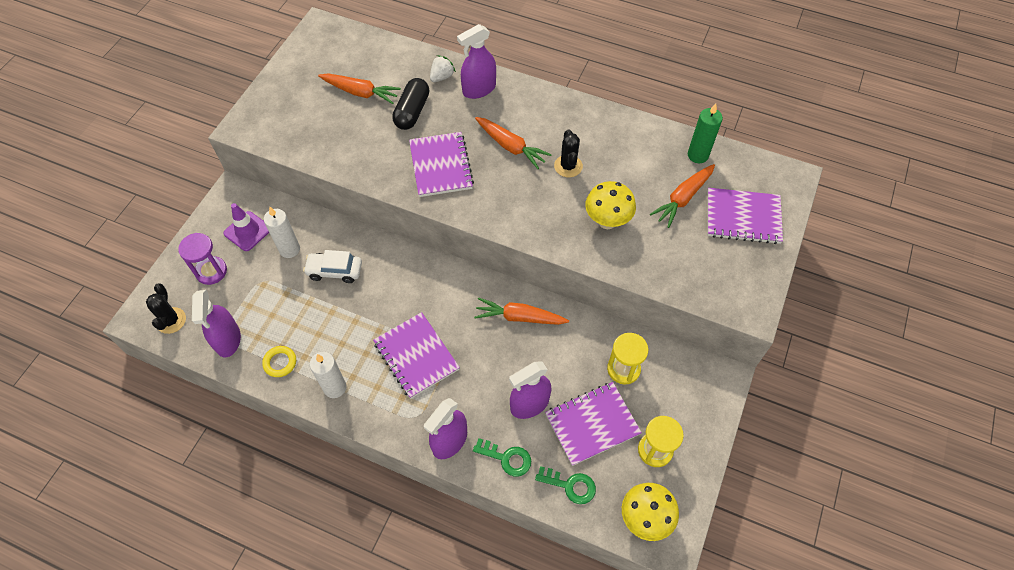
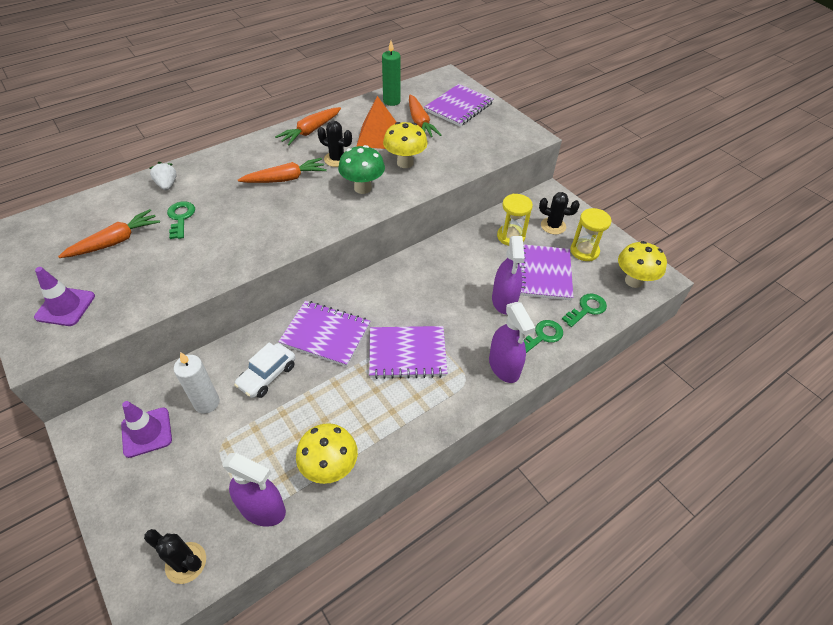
camera: 60 degrees left, 10 degrees down
(211, 271) = (162, 490): purple hourglass -> none
(280, 362) = (330, 468): yellow ring -> yellow mushroom
(285, 113) = (65, 307): none -> purple traffic cone
(335, 387) = (393, 431): white candle -> none
(412, 112) = (180, 218): black capsule -> green key
(441, 166) = (258, 225): purple notebook -> purple notebook (325, 334)
(479, 89) = (208, 171): purple spray bottle -> none
(519, 317) = (423, 271): orange carrot -> orange carrot (310, 131)
(544, 209) = (363, 188): none -> green mushroom
(630, 177) = (378, 136): none -> orange pyramid
(671, 402) = (553, 226): none -> black cactus

